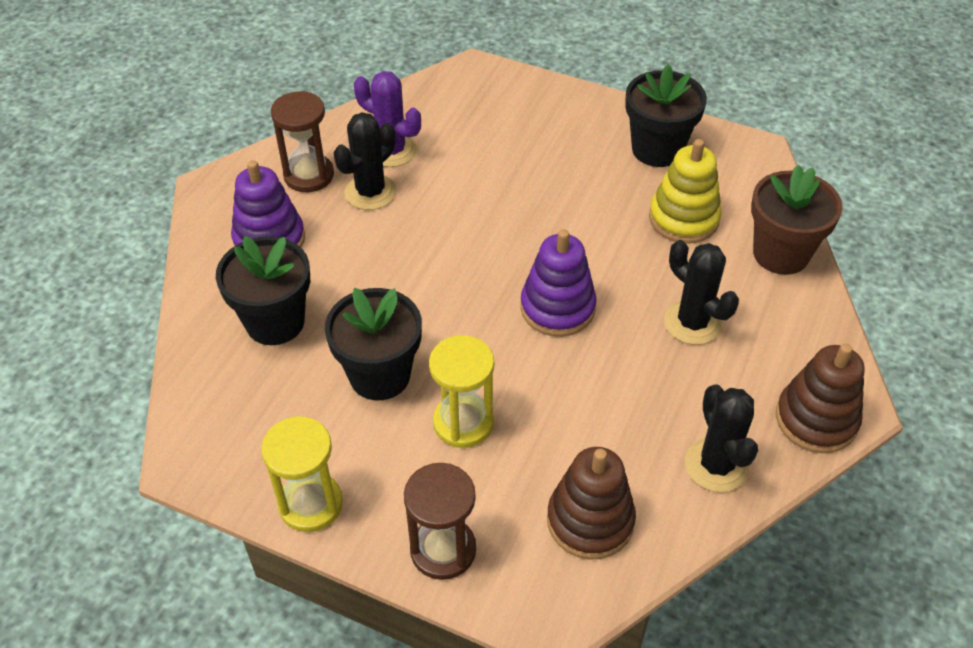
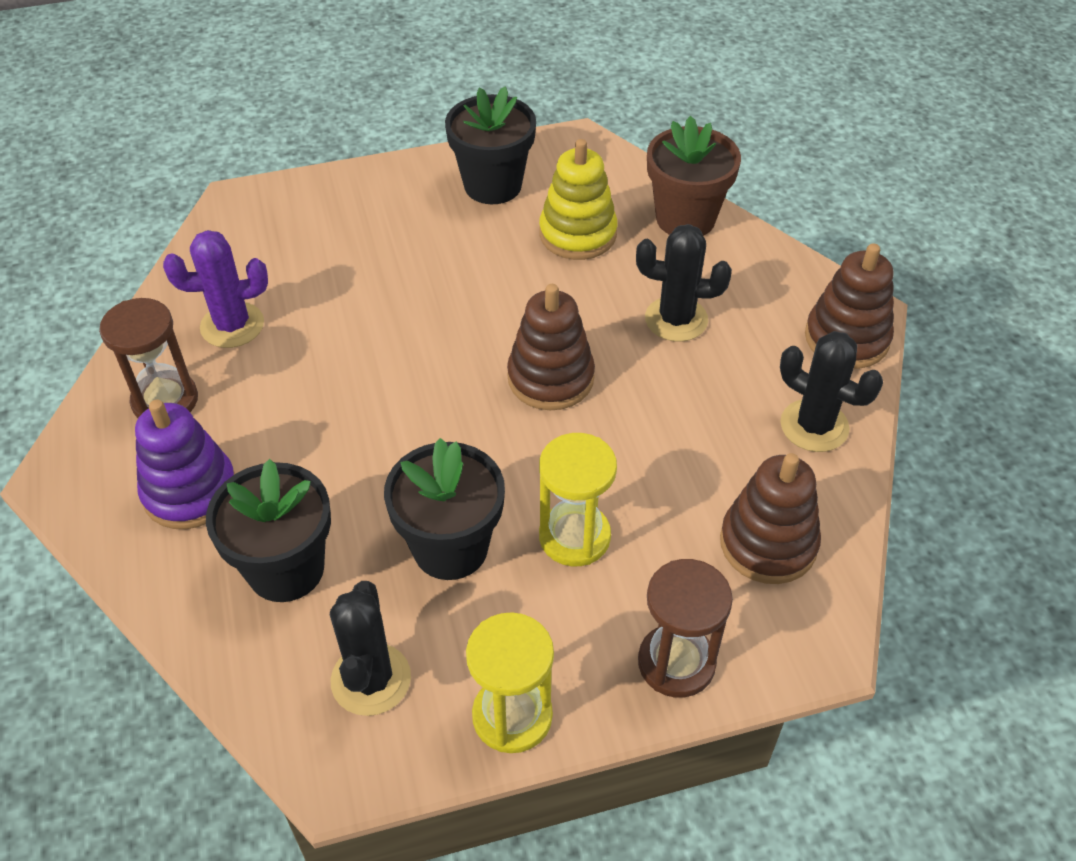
camera: 40 degrees left, 0 degrees up
(370, 192) = (253, 379): black cactus -> black cactus (371, 679)
(557, 308) = (550, 378): purple stacking toy -> brown stacking toy

